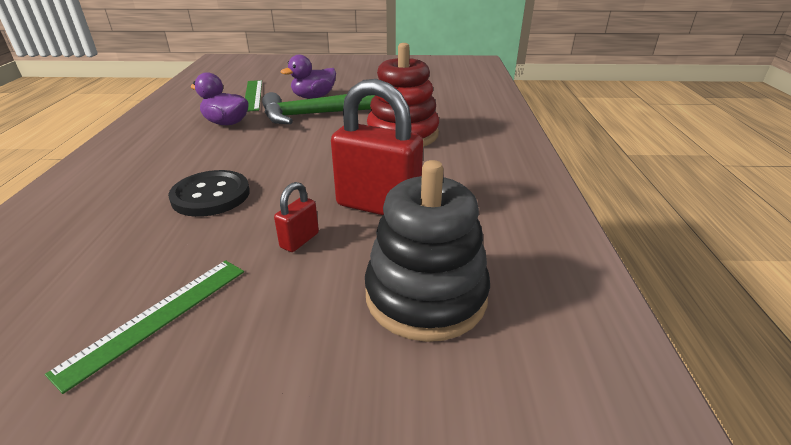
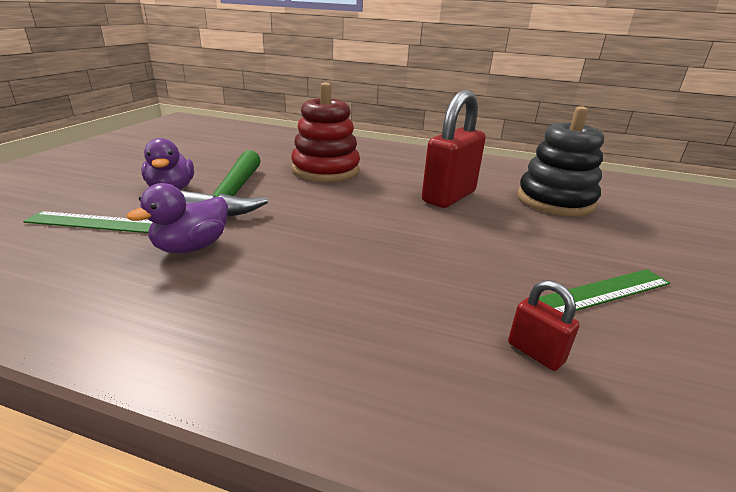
camera: 75 degrees left, 5 degrees down
(157, 317) = (602, 292): green ruler -> green ruler turned 75 degrees counterclockwise
(211, 195) = (402, 264): black button -> none
(299, 240) = (494, 229): red padlock -> red padlock (535, 352)

